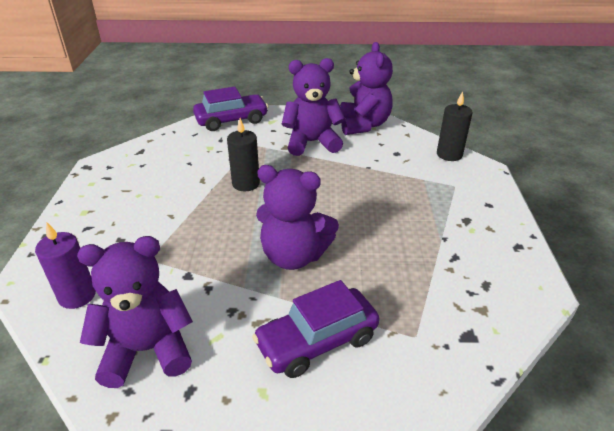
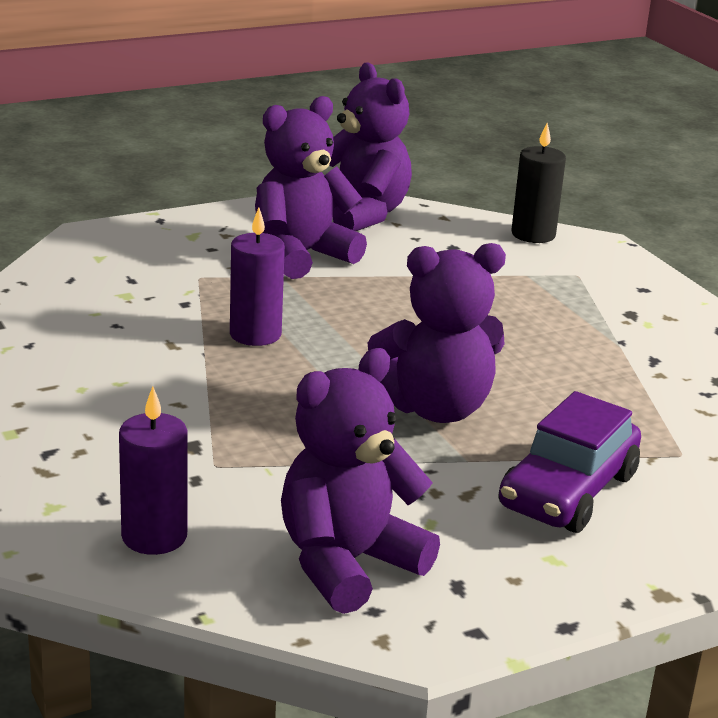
camera: 30 degrees left, 10 degrees down
(231, 120) = (116, 246): purple car -> none
(246, 183) = (255, 334): black candle -> purple candle

